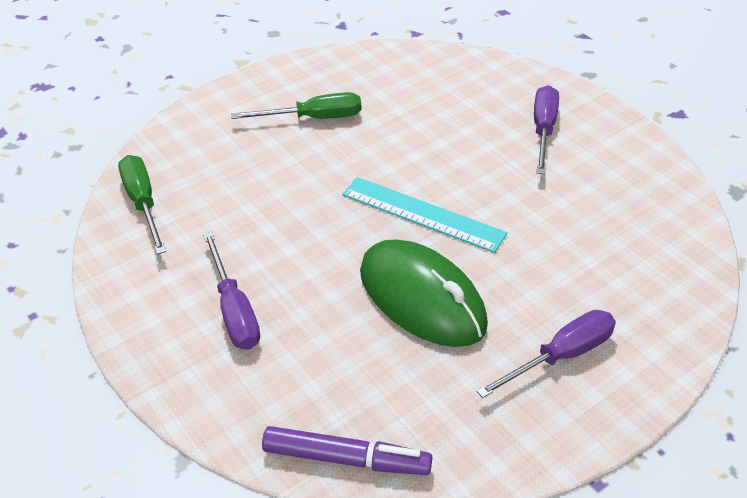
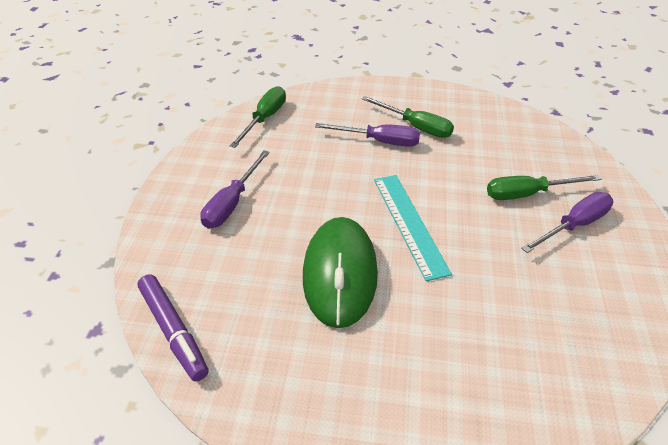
camera: 45 degrees right, 0 degrees up
(481, 124) = (527, 194): none -> green screwdriver
(560, 356) = (380, 385): purple screwdriver -> purple screwdriver (379, 141)

